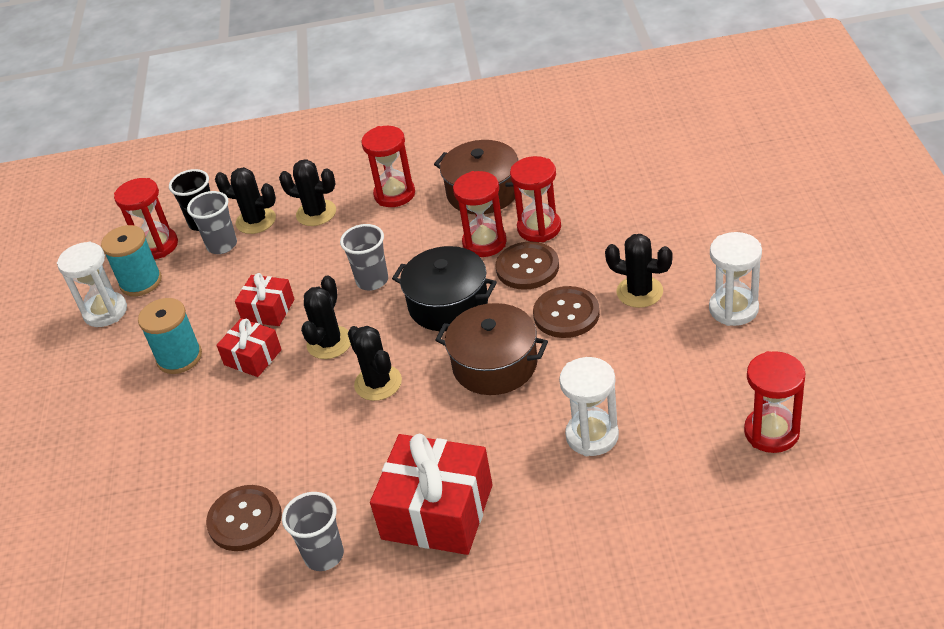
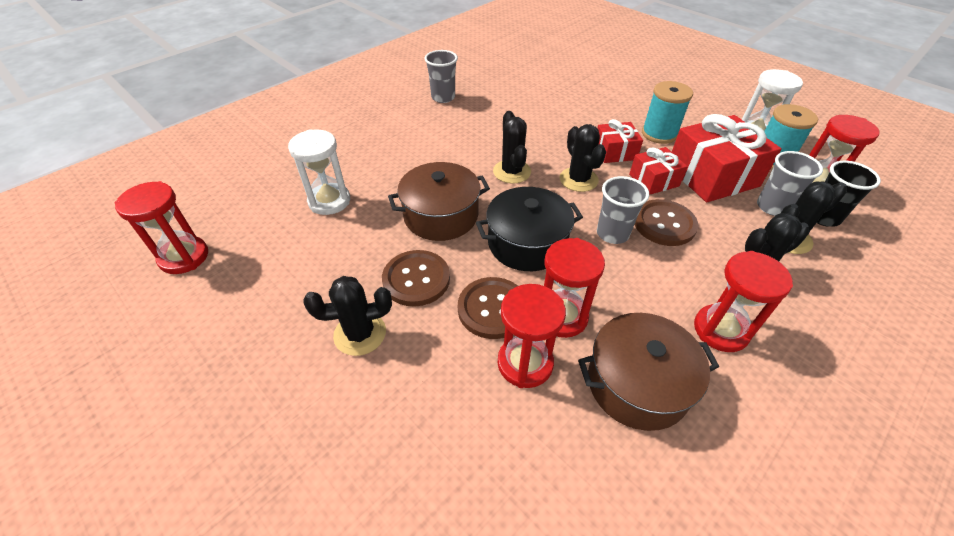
camera: 135 degrees right, 5 degrees up
(245, 520) = (502, 93): brown button -> brown button (664, 224)
(378, 383) = (512, 172): black cactus -> black cactus turned 60 degrees clockwise
(437, 512) = (400, 131): red gift -> red gift (712, 176)
(733, 309) = (249, 359): white hourglass -> none

